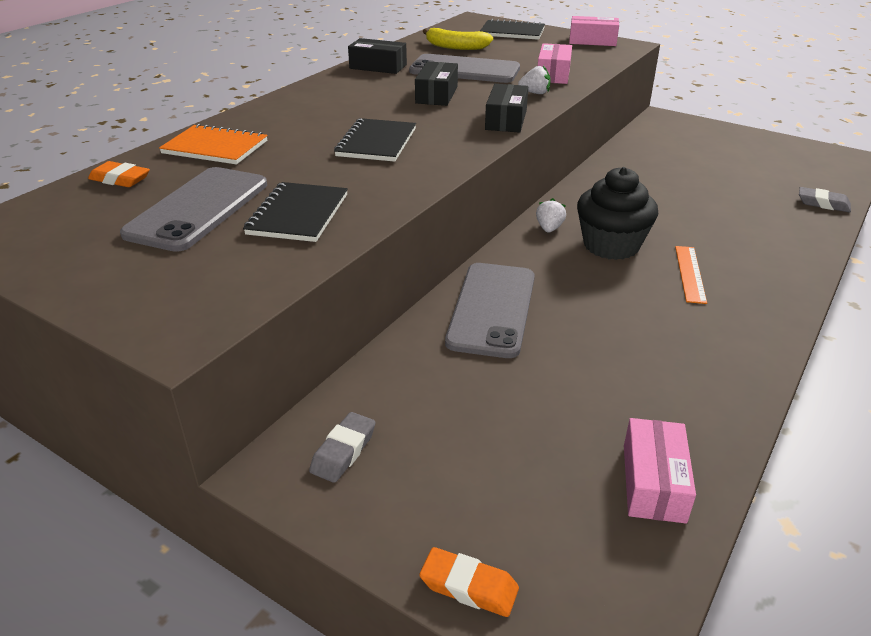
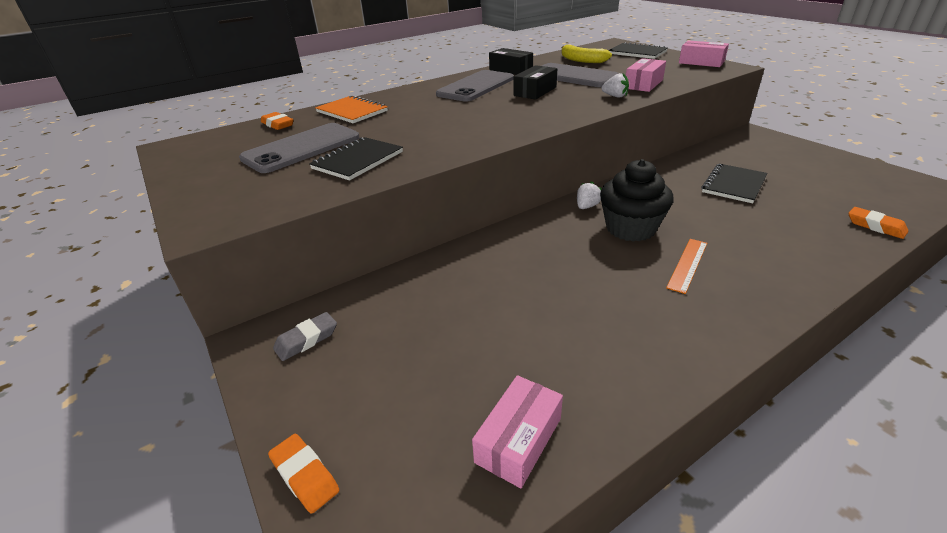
camera: 25 degrees right, 0 degrees up
(376, 142) = (459, 119): black notebook -> black notebook (734, 185)
(492, 309) = (493, 260): grey phone -> grey phone (476, 86)
(506, 120) = (572, 113): black box -> none
(823, 204) = (875, 226): grey eraser -> orange eraser

